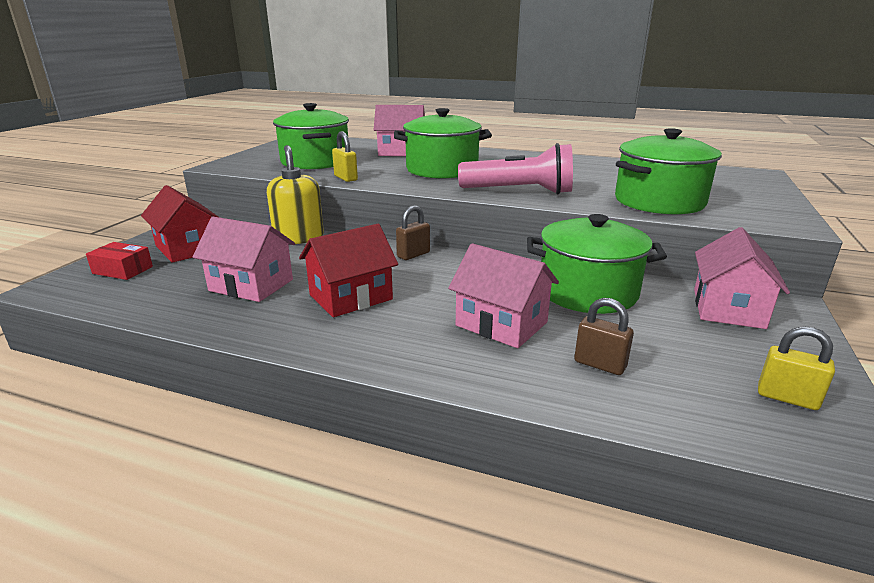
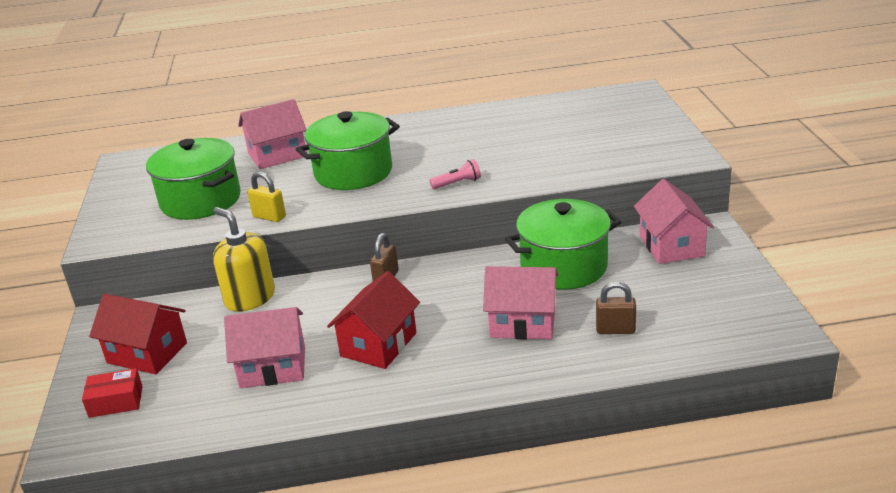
camera: 25 degrees left, 5 degrees up
(519, 191) = (457, 183): pink flashlight -> pink flashlight, size x0.45
(659, 201) = (582, 160): green pot -> none
(787, 398) = (738, 309): yellow padlock -> none

